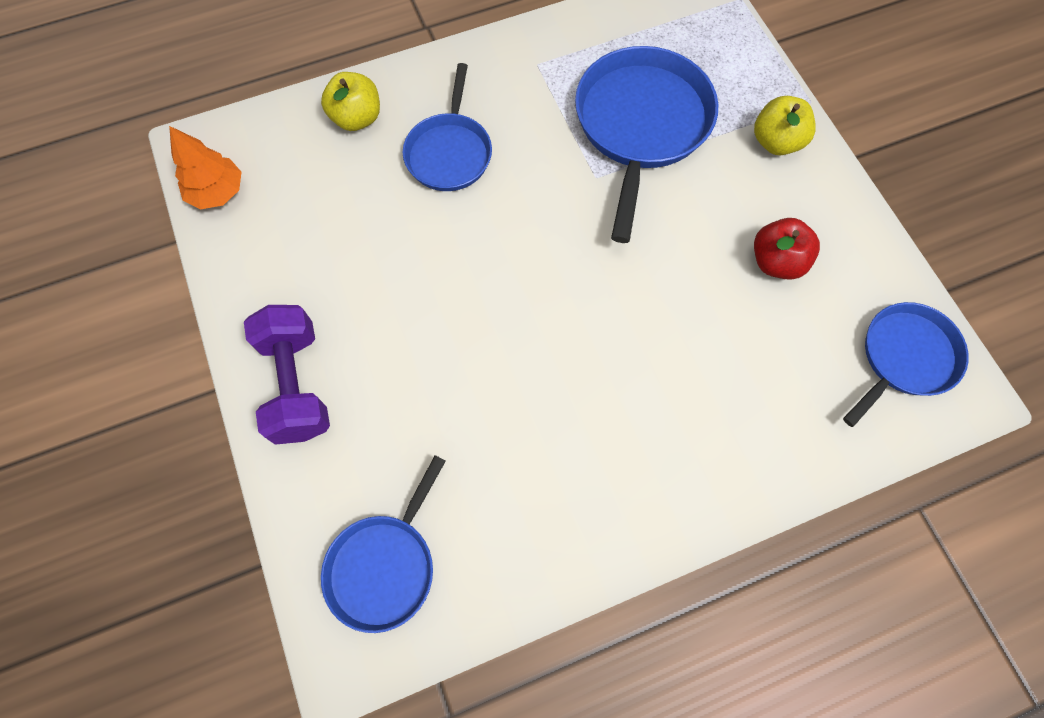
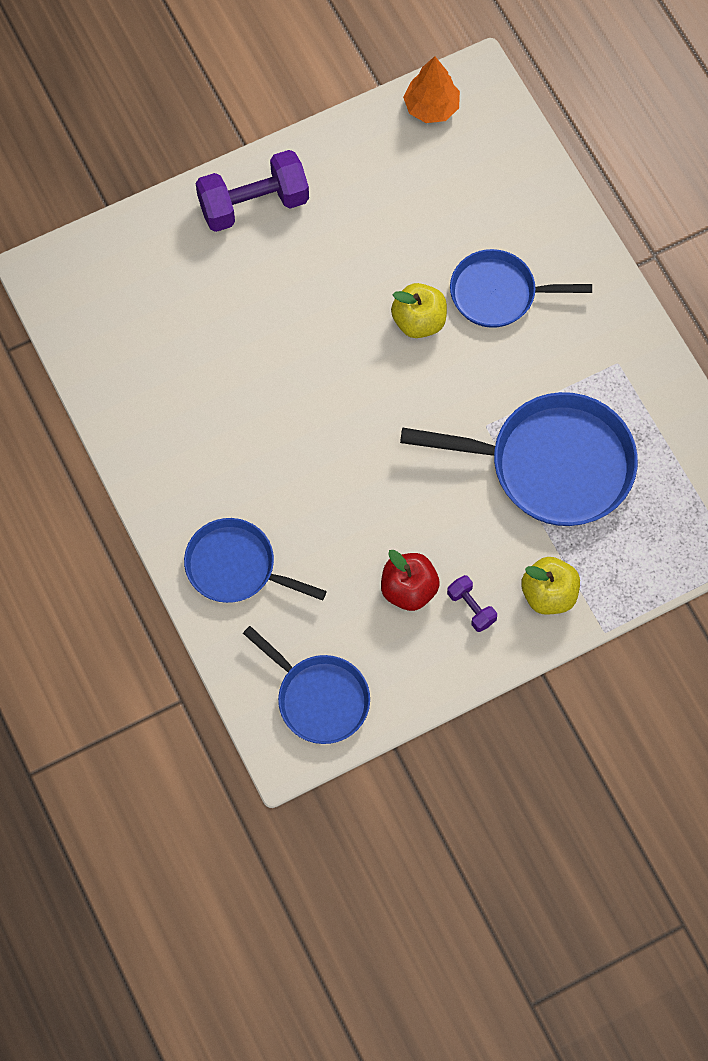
camera: 85 degrees right, 0 degrees up
(357, 118) = (528, 208): yellow apple -> yellow apple (419, 321)
(384, 565) = (111, 290): blue pan -> blue pan (236, 567)
(793, 208) = (471, 608): none -> purple dumbbell

